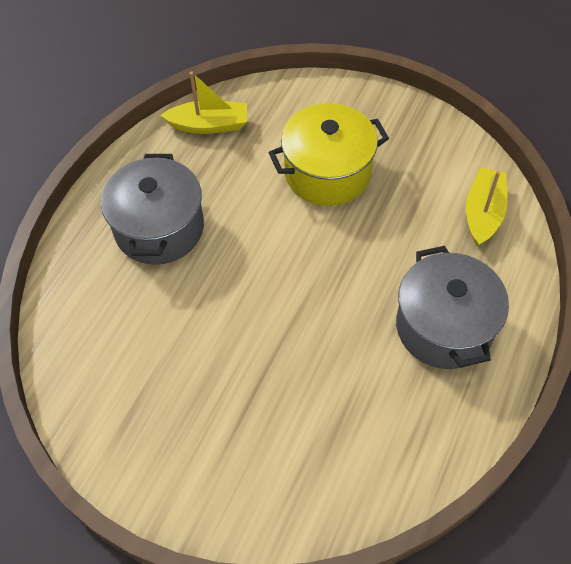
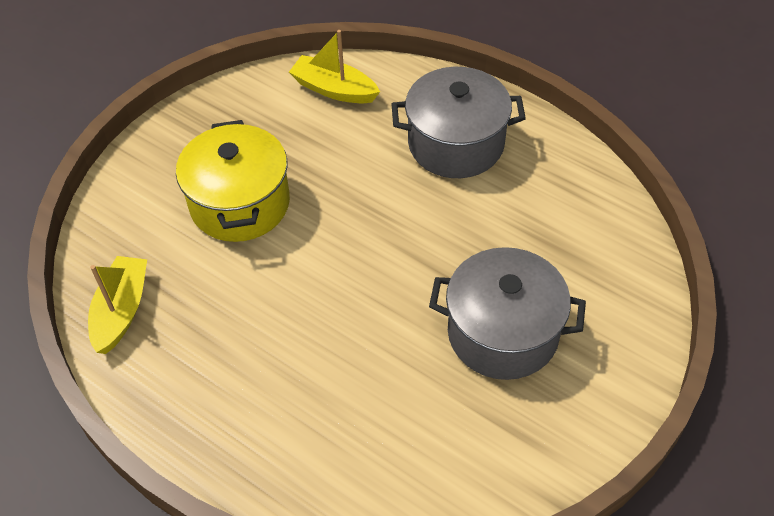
camera: 80 degrees left, 5 degrees down
(159, 228) = (266, 381): grey pot -> grey pot (502, 333)

